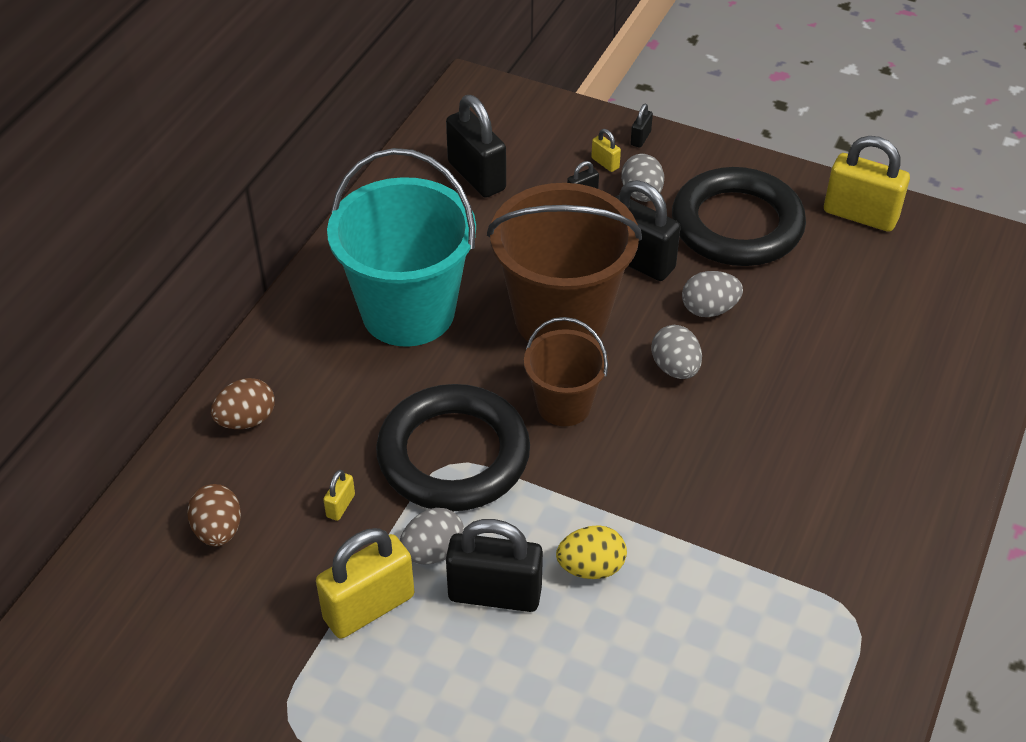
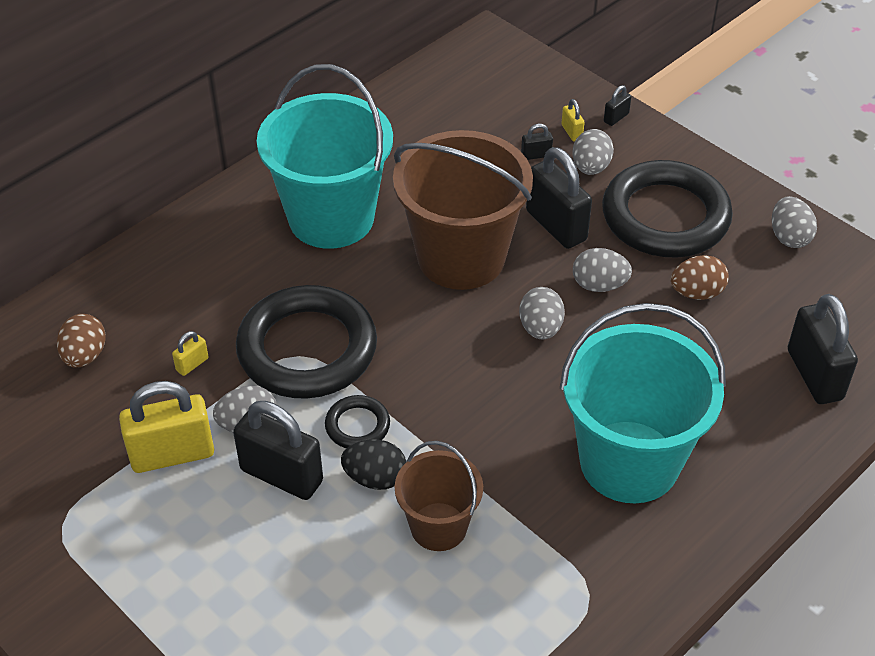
camera: 20 degrees right, 0 degrees up
(246, 420) = (152, 272): brown egg -> brown egg (696, 293)
(476, 176) = (450, 116): black padlock -> black padlock (814, 375)
(545, 519) = (357, 426): none -> black ring
(564, 405) = (424, 333): brown bucket -> brown bucket (438, 526)
(591, 567) = (375, 478): yellow egg -> black egg
(825, 475) = (629, 461): none -> turquoise bucket
(860, 215) = (789, 237): yellow padlock -> grey egg

